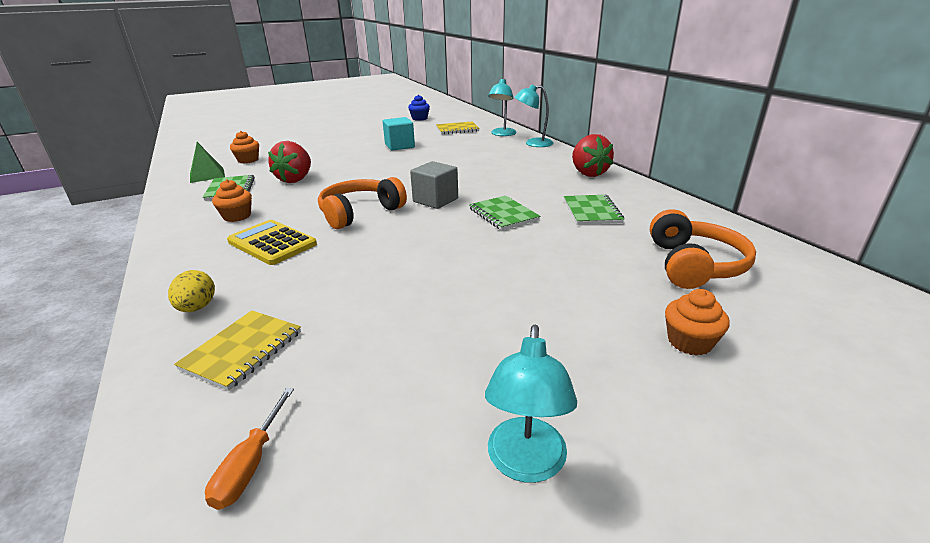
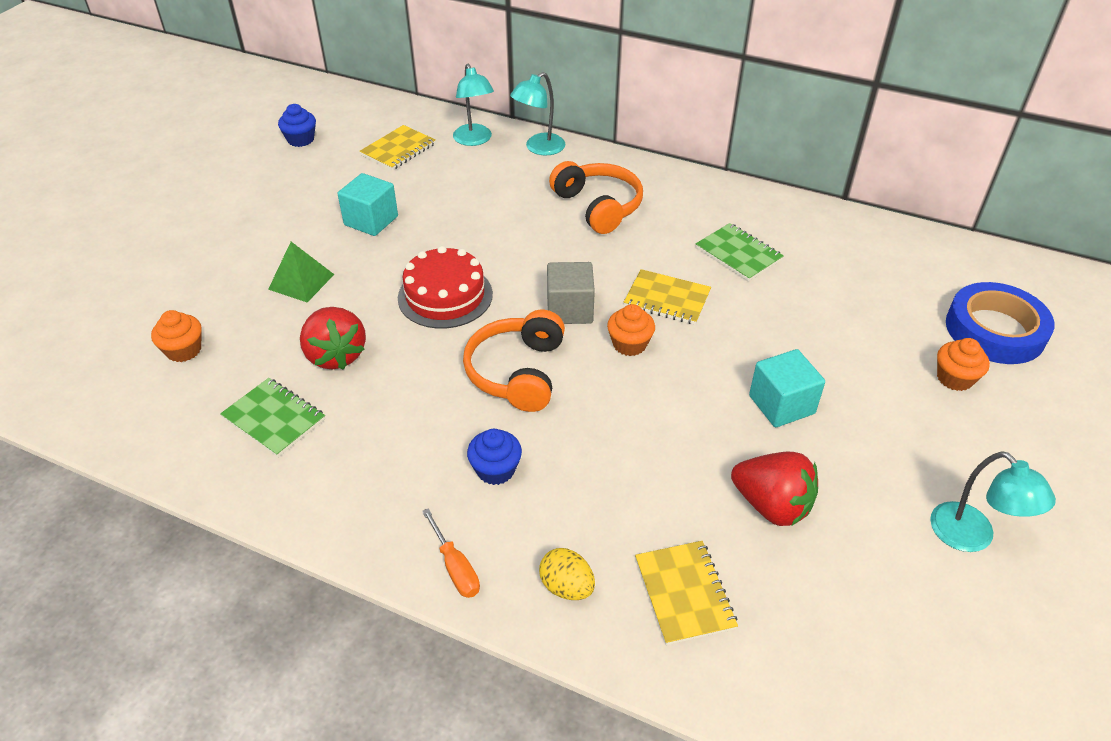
camera: 40 degrees left, 15 degrees up
(207, 175) = (177, 411): green pyramid -> green pyramid (301, 281)
(237, 216) = (377, 456): orange cupcake -> orange cupcake (629, 344)
(250, 466) = (837, 659): orange screwdriver -> orange screwdriver (456, 568)
(272, 243) = (495, 470): yellow calculator -> blue cupcake
(382, 176) = (445, 296): none -> red cake
(494, 290) = (781, 404): none -> turquoise cube
(503, 215) = (667, 299): green notebook -> yellow notebook
(588, 173) = (666, 187): red strawberry -> red strawberry (771, 505)
(694, 265) = (883, 290): orange headphones -> orange headphones (598, 206)
(791, 330) = (995, 330): none -> blue tape

